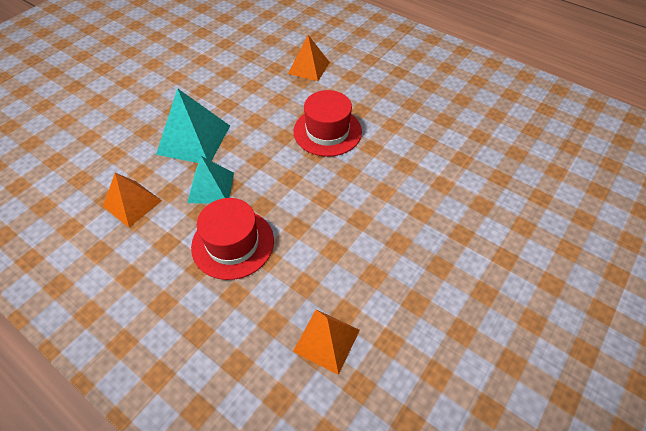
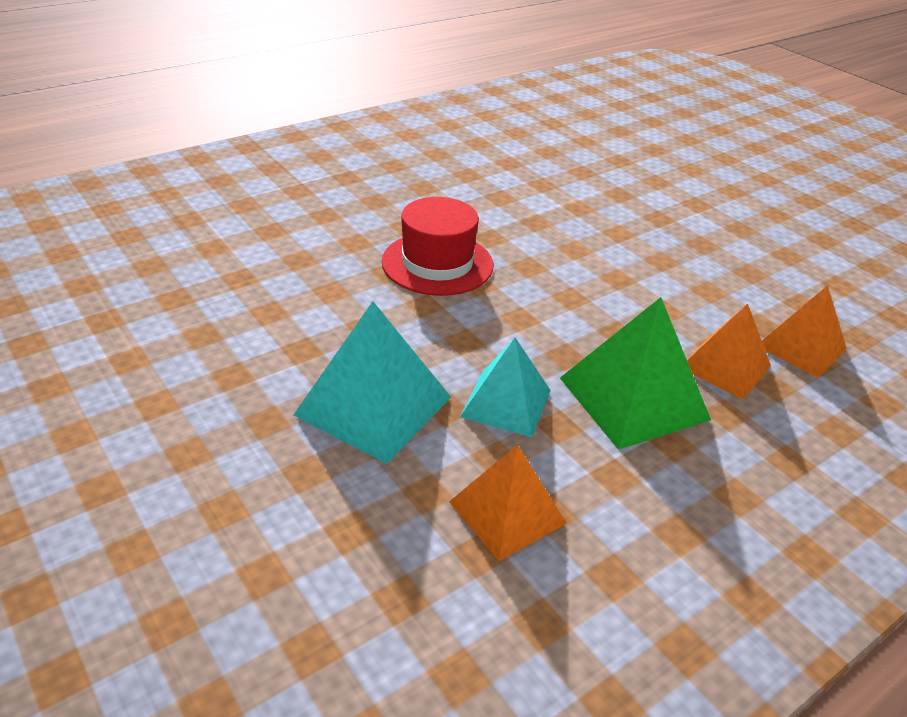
camera: 75 degrees left, 15 degrees down
(233, 243) = (633, 398): red hat -> green pyramid
(309, 68) = (270, 245): orange pyramid -> orange pyramid (725, 366)

